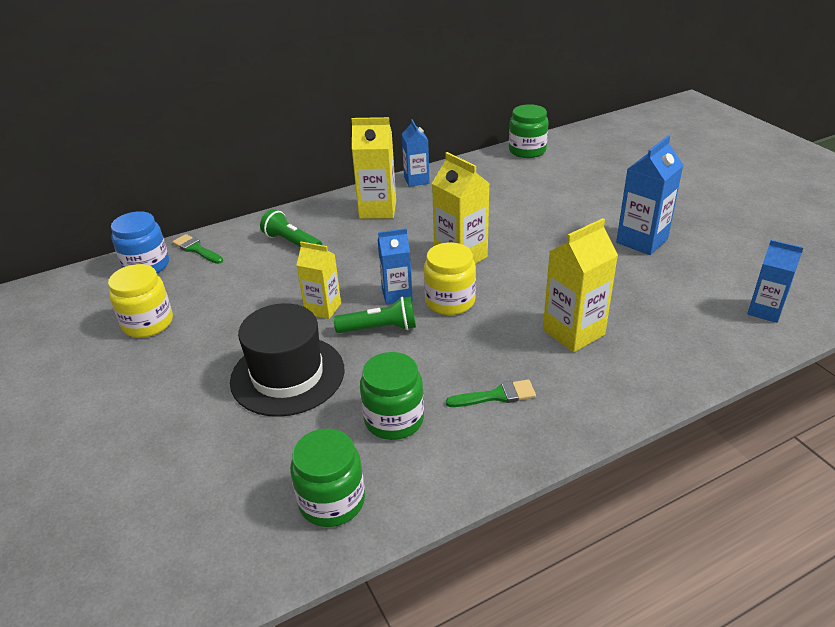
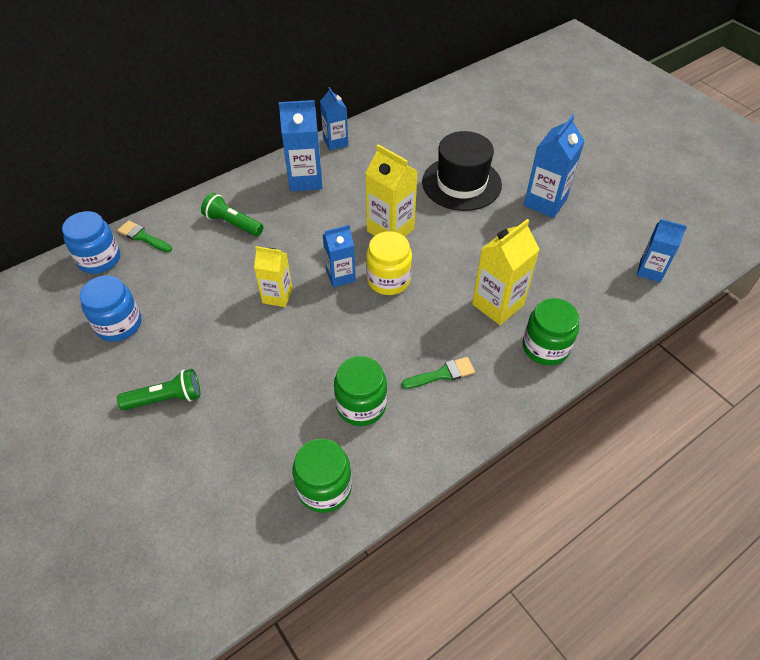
camera: 10 degrees left, 15 degrees up
(148, 323) = (119, 324): yellow jar -> blue jar
(287, 375) = (261, 369): black hat -> black hat (461, 183)
(377, 209) = (305, 179): yellow carton -> blue carton
(380, 328) = (332, 313): green flashlight -> green flashlight (166, 398)
(527, 151) = (433, 101): green jar -> green jar (545, 347)

